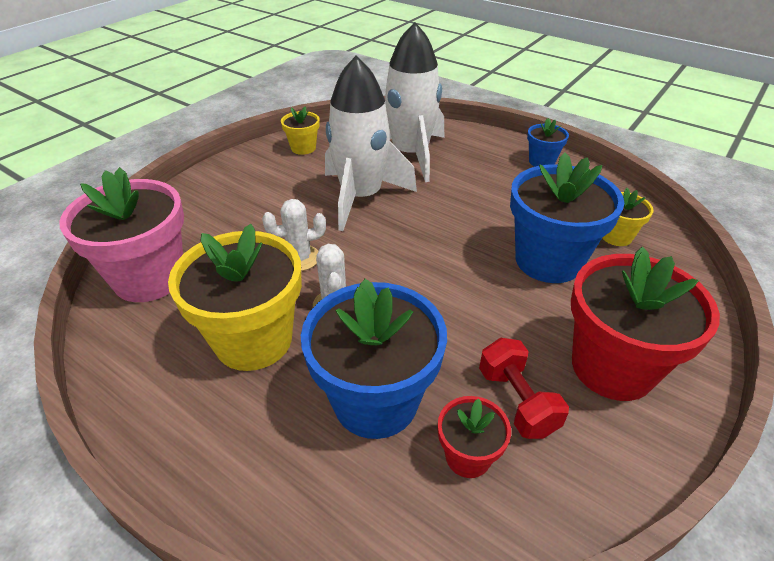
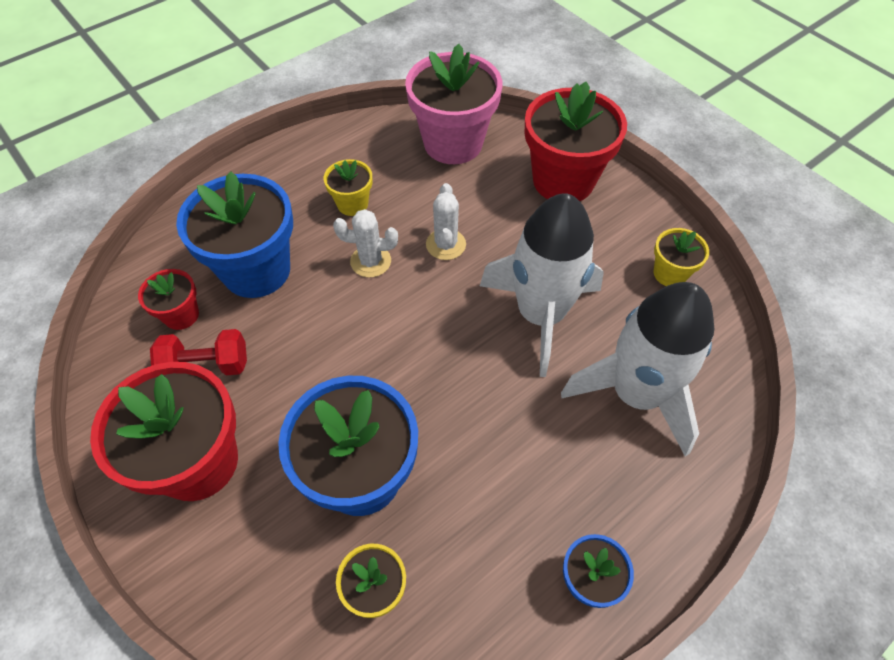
camera: 105 degrees right, 15 degrees up
(207, 201) = (563, 181): none -> red flower pot
(253, 340) = (352, 204): yellow flower pot -> yellow flower pot, size x0.49

